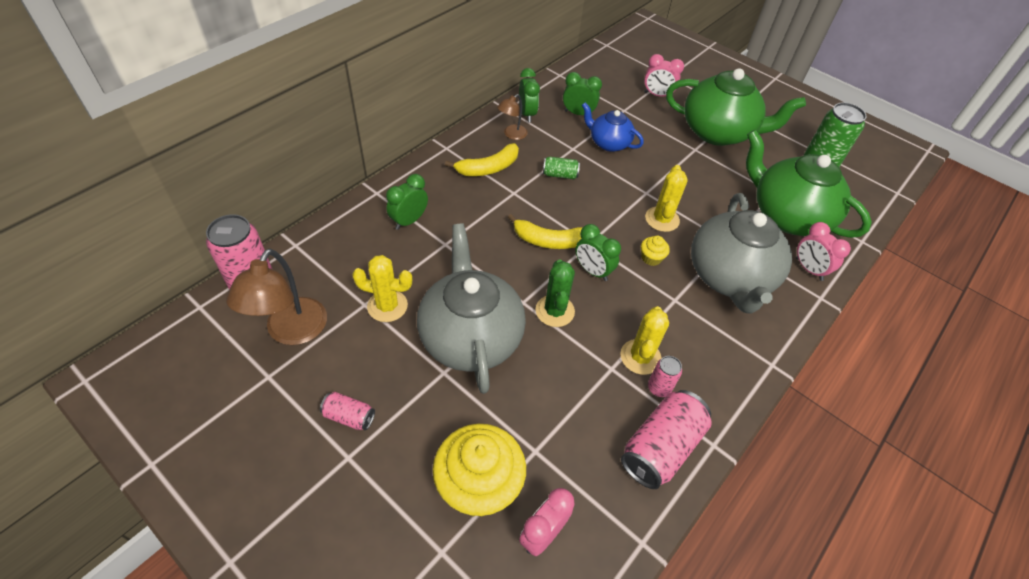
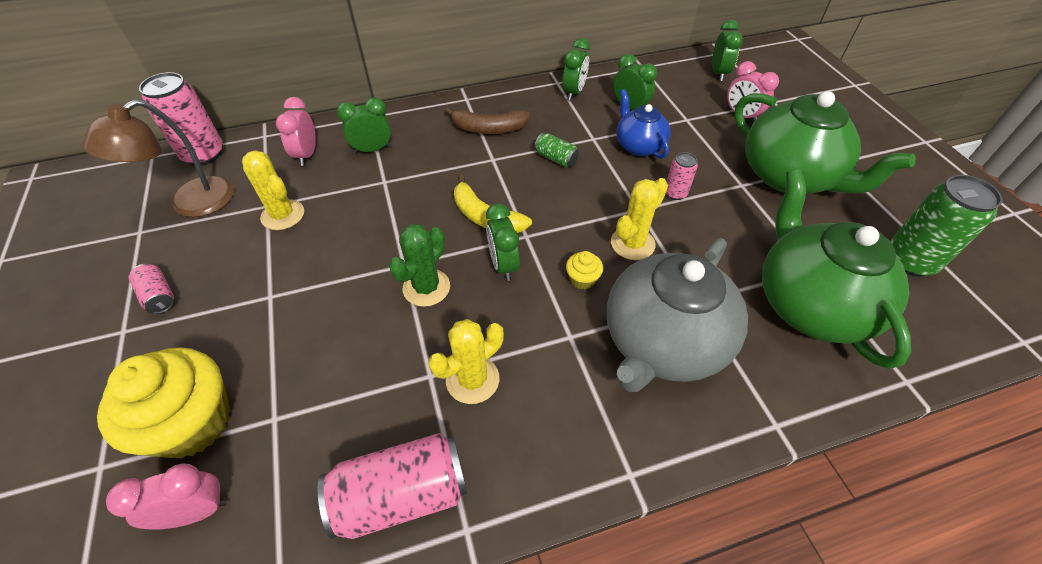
camera: 35 degrees right, 0 degrees up
(470, 337) = (324, 275): grey teapot -> none
(488, 168) = (489, 129): yellow banana -> brown banana
(511, 135) = (540, 106): brown lamp -> none
(617, 64) = (718, 73): none -> green clock
(659, 388) = (462, 425): pink can -> pink can (675, 193)
(809, 269) = (787, 381): pink clock -> pink clock (307, 155)

